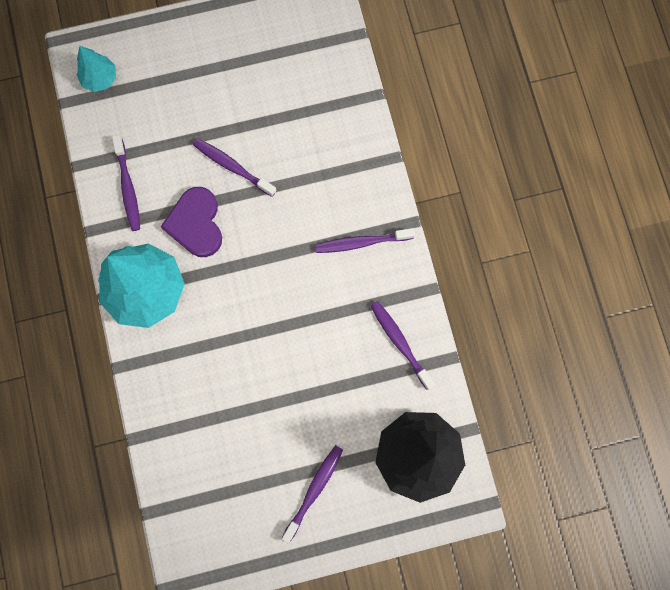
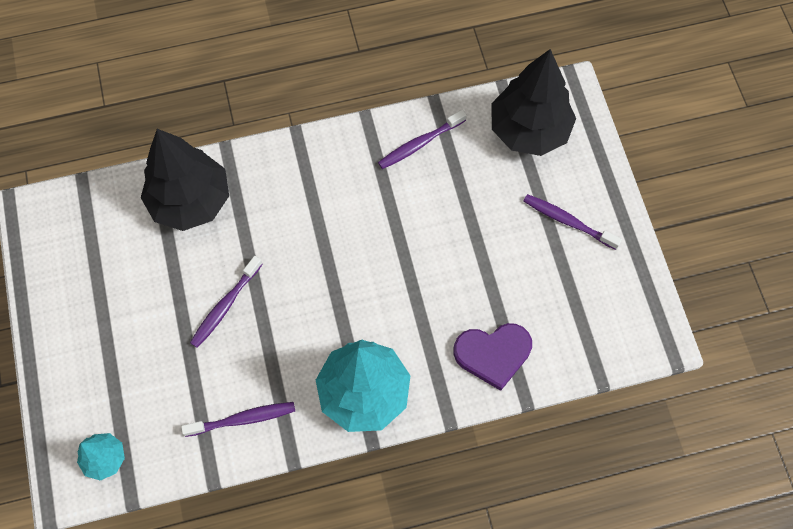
camera: 90 degrees left, 10 degrees down
(196, 224) = (289, 343): purple heart -> purple heart (493, 354)
(336, 130) = (190, 201): none -> black tree
(361, 242) = (315, 177): purple toothbrush -> none

